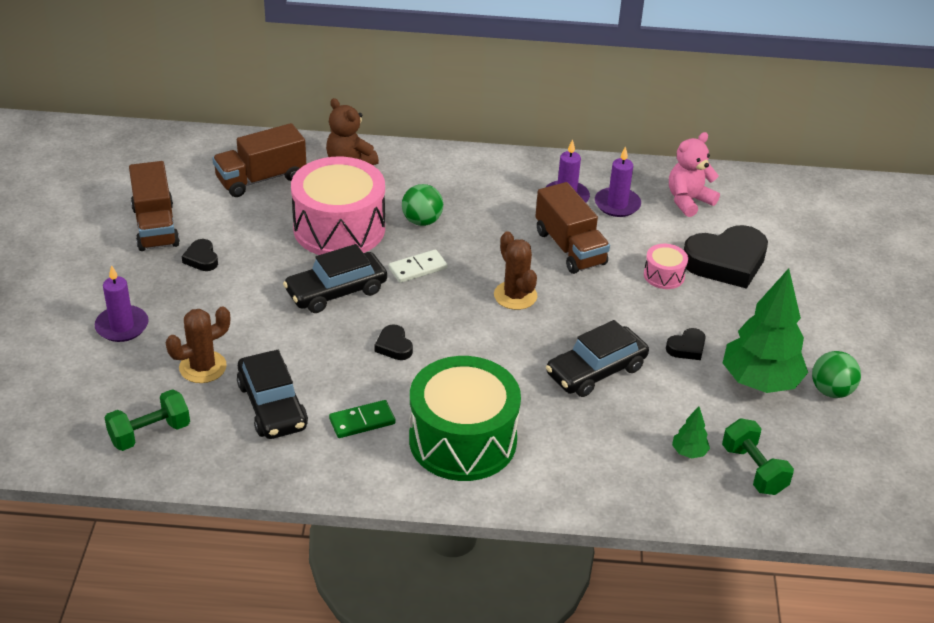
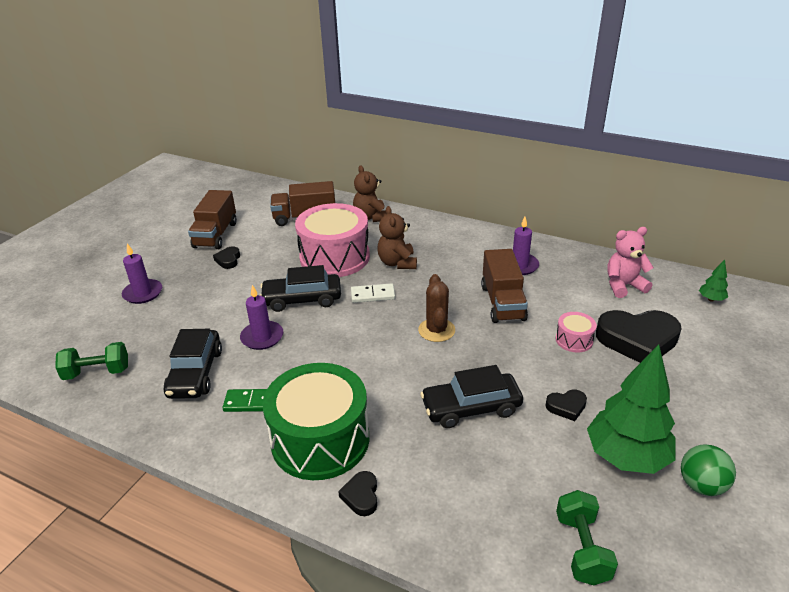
camera: 25 degrees right, 5 degrees down
(203, 367) = (171, 333): brown cactus -> none
(394, 346) = (316, 348): black heart -> black heart (361, 496)
(422, 221) = (397, 263): green ball -> brown teddy bear
(617, 204) = (559, 278): purple candle -> purple candle (262, 337)
(689, 452) = (521, 510): green tree -> green tree (711, 299)

